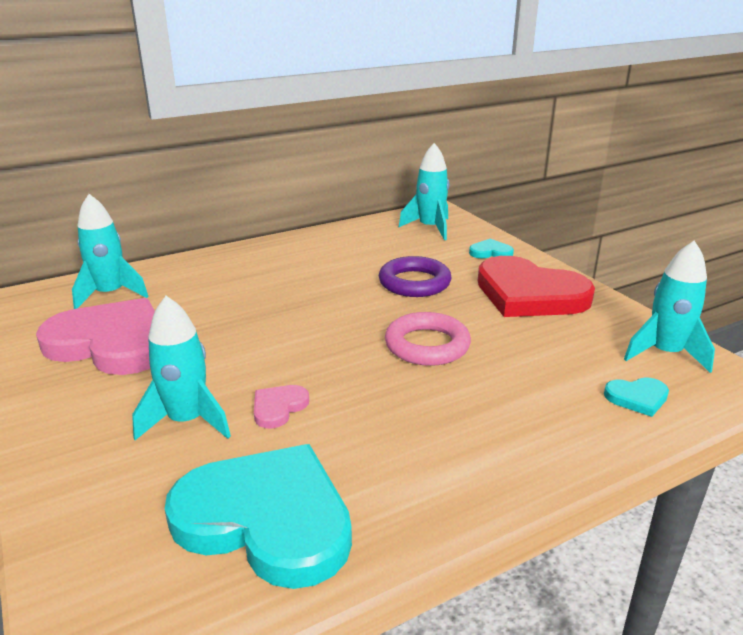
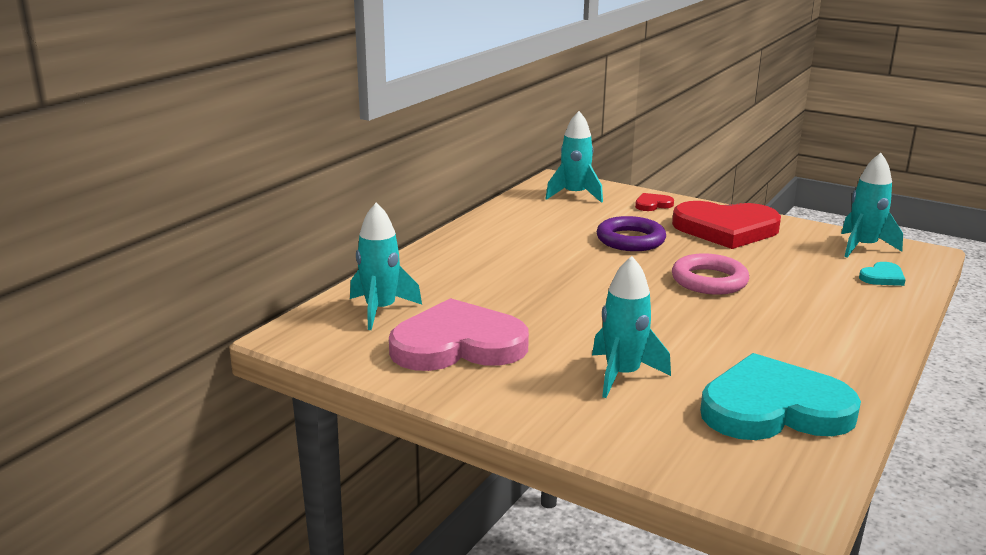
camera: 30 degrees left, 5 degrees down
(278, 407) = (673, 347): pink heart -> none
(490, 252) = (652, 204): turquoise heart -> red heart

